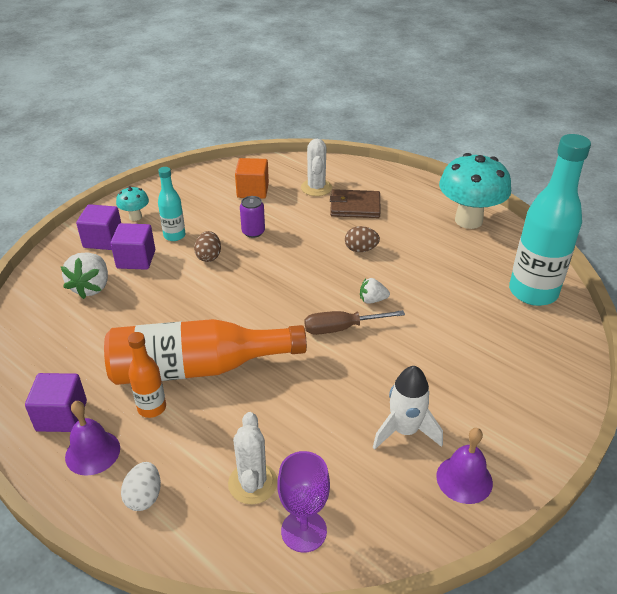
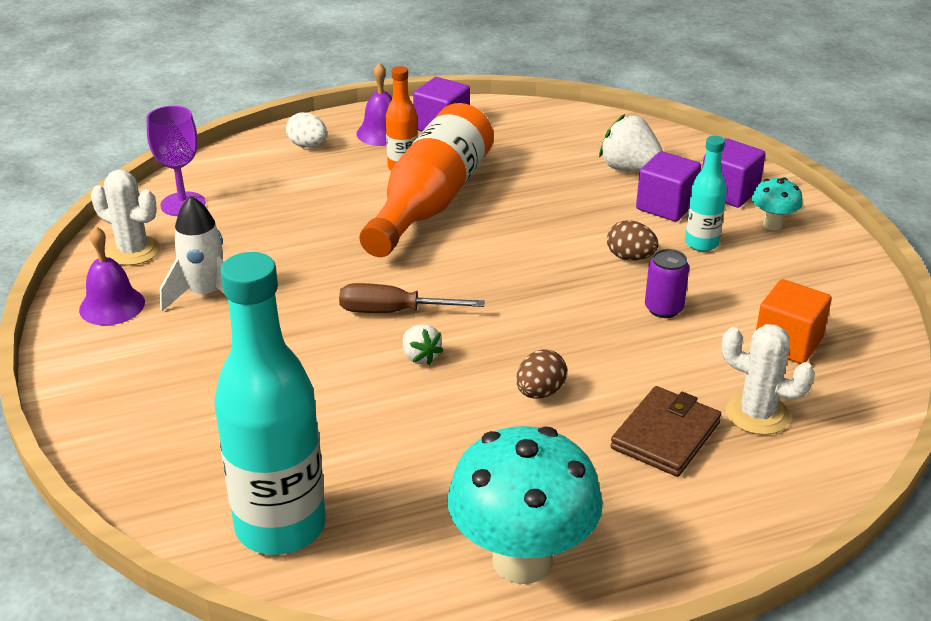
camera: 120 degrees right, 5 degrees down
(252, 483) = (258, 194): white cactus -> white cactus (133, 251)
(342, 328) = (393, 312): brown screwdriver -> brown screwdriver turned 105 degrees counterclockwise
(372, 300) = (420, 357): white strawberry -> white strawberry turned 120 degrees clockwise

